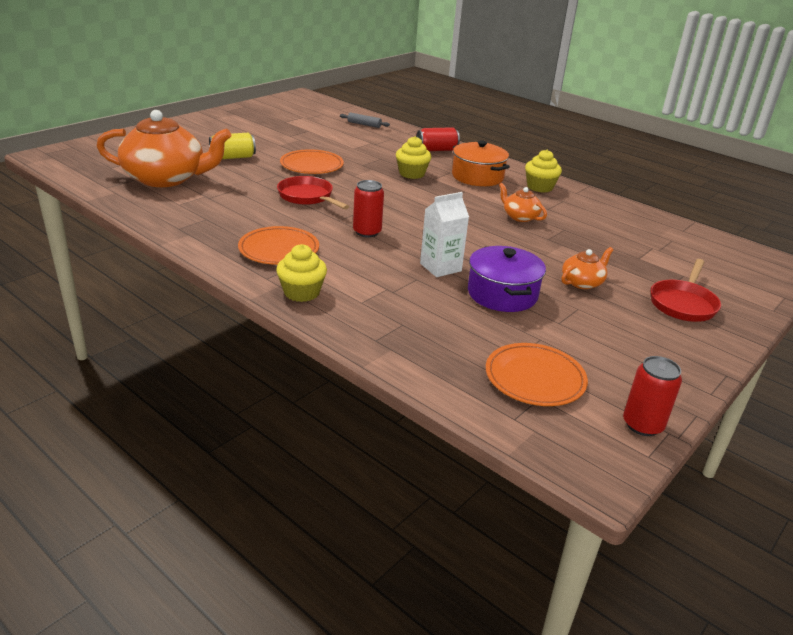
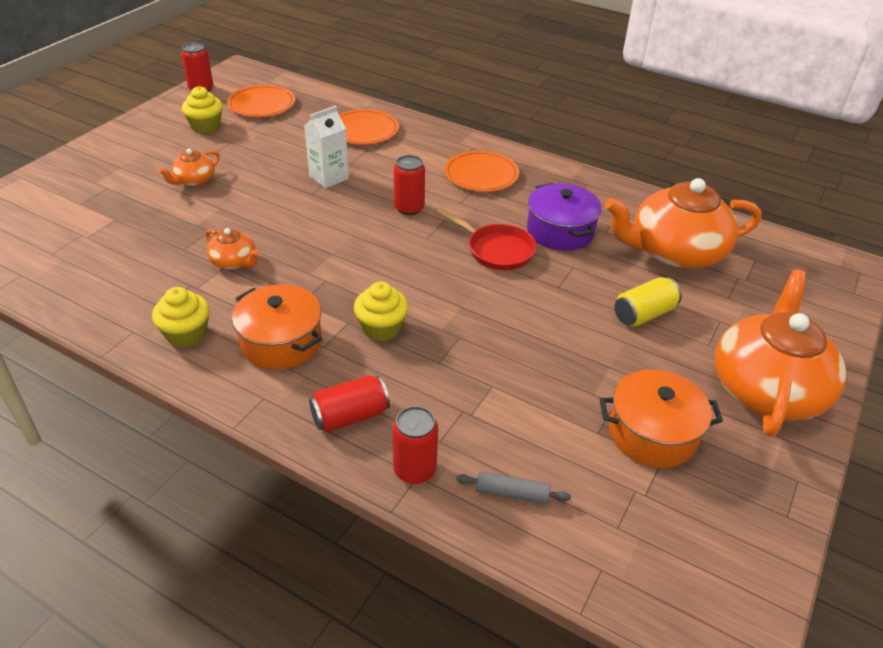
camera: 170 degrees right, 10 degrees up
(199, 129) = (766, 388): none -> orange teapot
(281, 127) = (652, 433): none -> orange pot
(301, 292) = (438, 139): yellow cupcake -> yellow cupcake (206, 126)
(311, 165) = (529, 318): orange plate -> orange plate (364, 130)
(407, 134) = (414, 469): none -> red can
(502, 294) = (274, 159): purple pot -> purple pot (560, 231)
(683, 303) = (107, 172): red pan -> none

